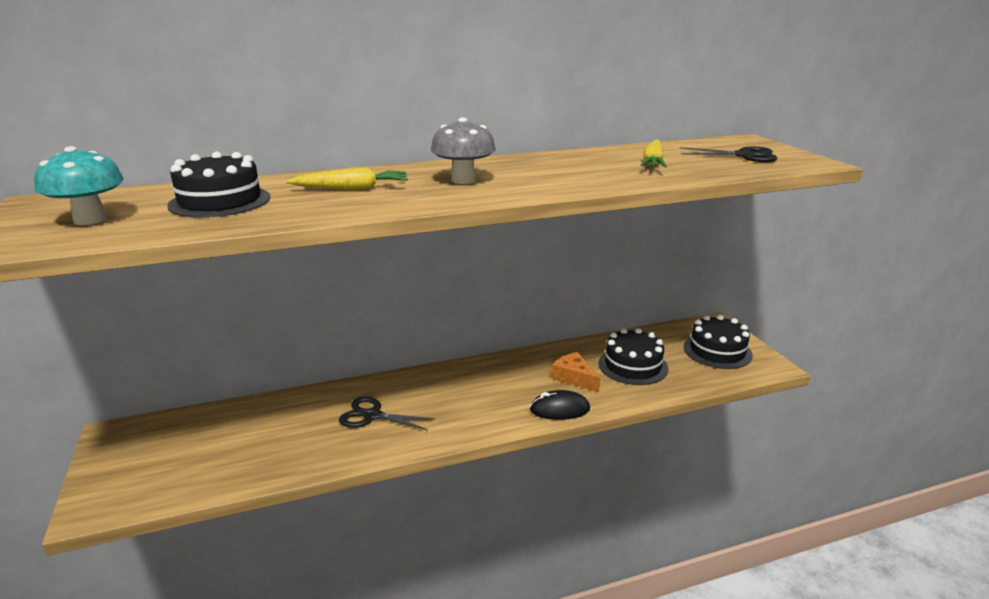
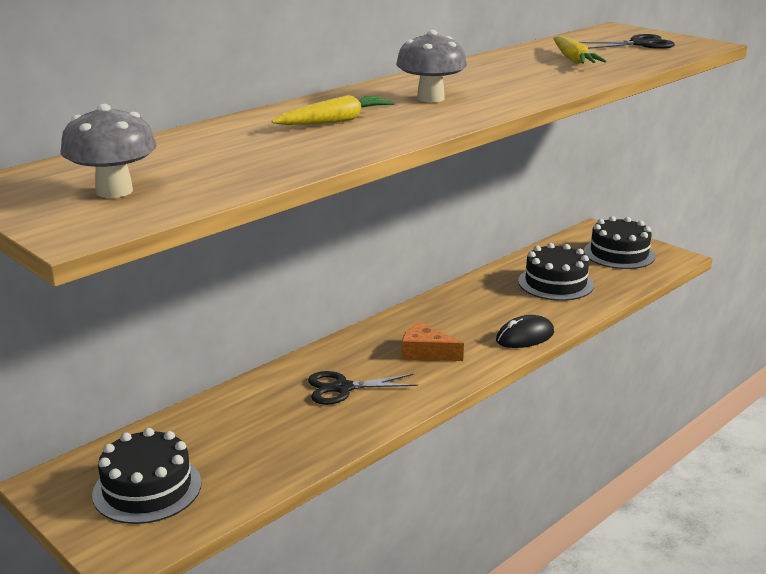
camera: 25 degrees left, 0 degrees up
(90, 219) = (114, 191): turquoise mushroom -> grey mushroom
(220, 201) = (220, 152): black cake -> black cake (147, 488)
(574, 378) = (511, 306): orange cheese -> orange cheese (426, 352)

